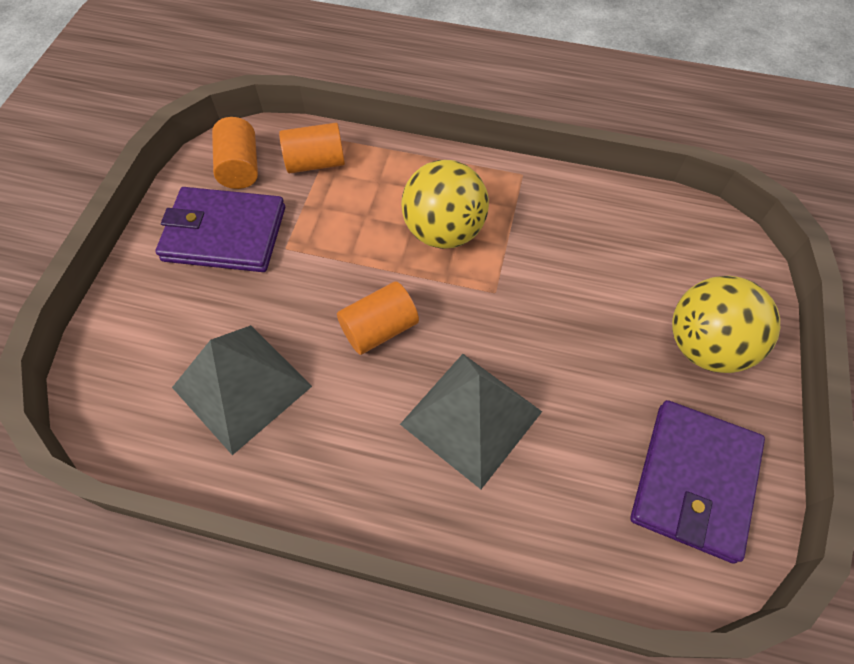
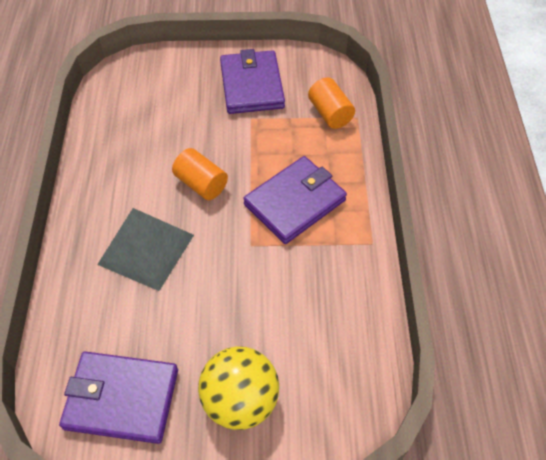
camera: 75 degrees right, 5 degrees down
(240, 167) = (309, 76): orange cylinder -> none
(242, 386) = (144, 127): grey pyramid -> none
(444, 231) = (295, 202): yellow ball -> purple wallet

